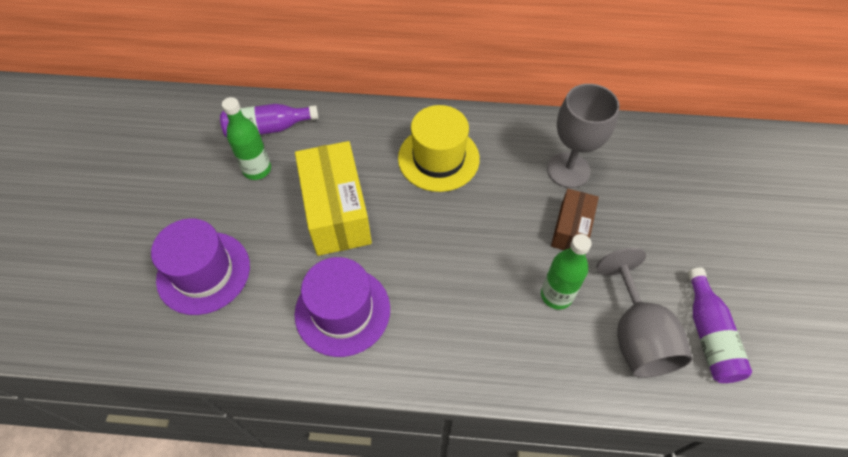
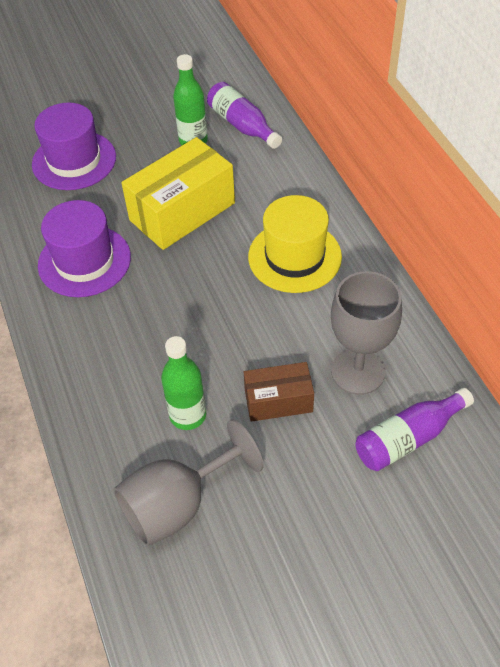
camera: 65 degrees right, 5 degrees down
(708, 335) = (216, 577): purple bottle -> purple bottle (408, 438)

